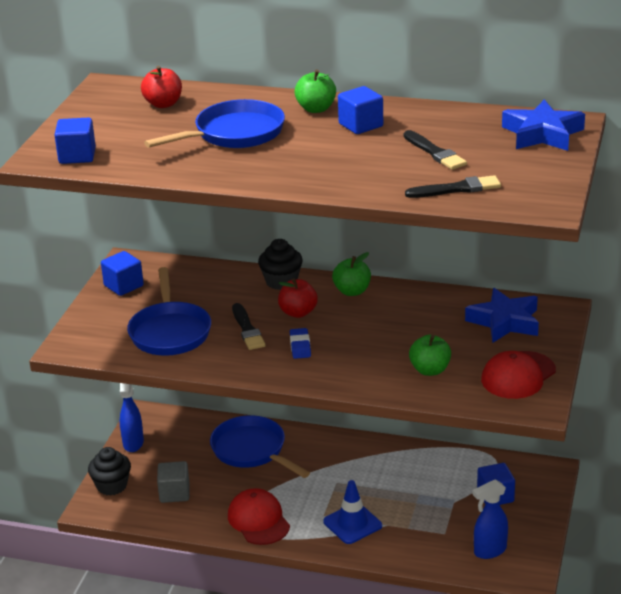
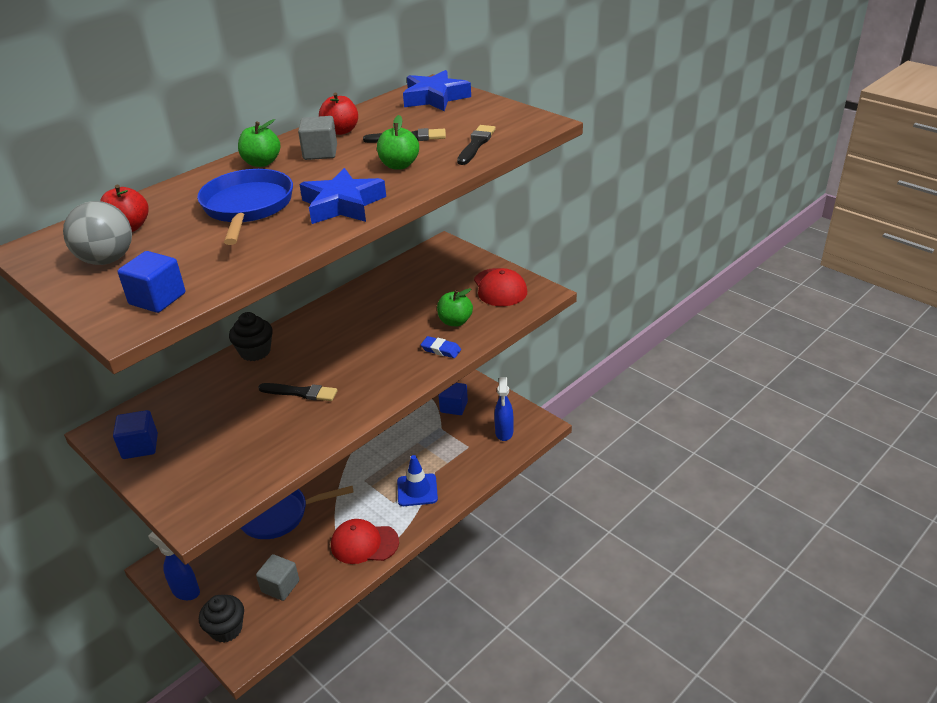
camera: 60 degrees left, 5 degrees up
(113, 117) = (107, 260): none -> grey ball
(170, 332) = (250, 439): blue pan -> none
(298, 312) = (309, 358): red apple -> red apple (341, 131)
(300, 346) = (357, 372): blue eraser -> blue eraser (441, 350)
(352, 291) = (314, 322): green apple -> green apple (399, 165)
(361, 125) = (320, 153): blue cube -> grey cube
(505, 322) = (432, 270): blue star -> blue star (343, 205)

